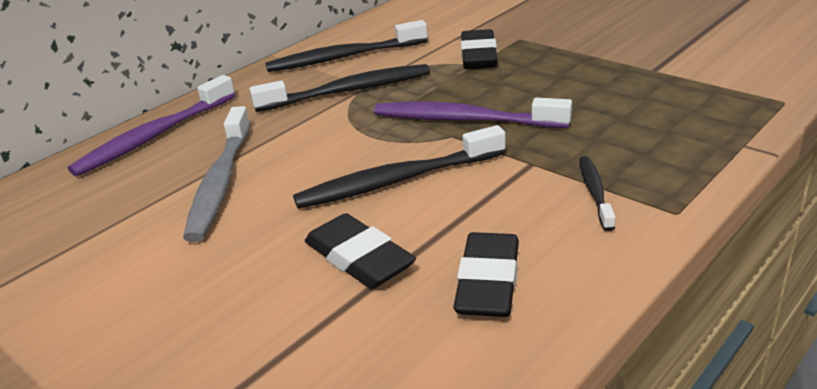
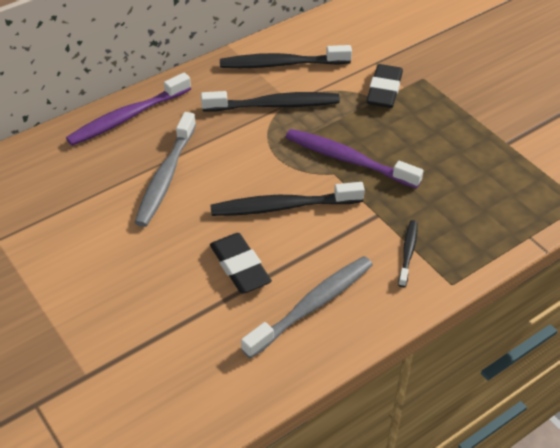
camera: 10 degrees right, 15 degrees up
(488, 282) = (311, 306): black eraser -> grey toothbrush

